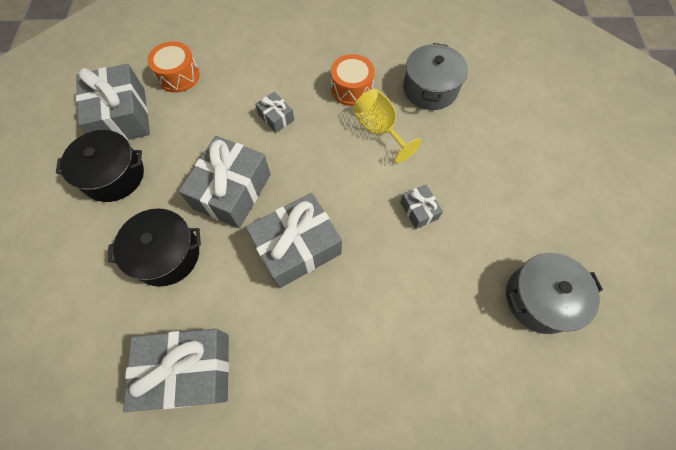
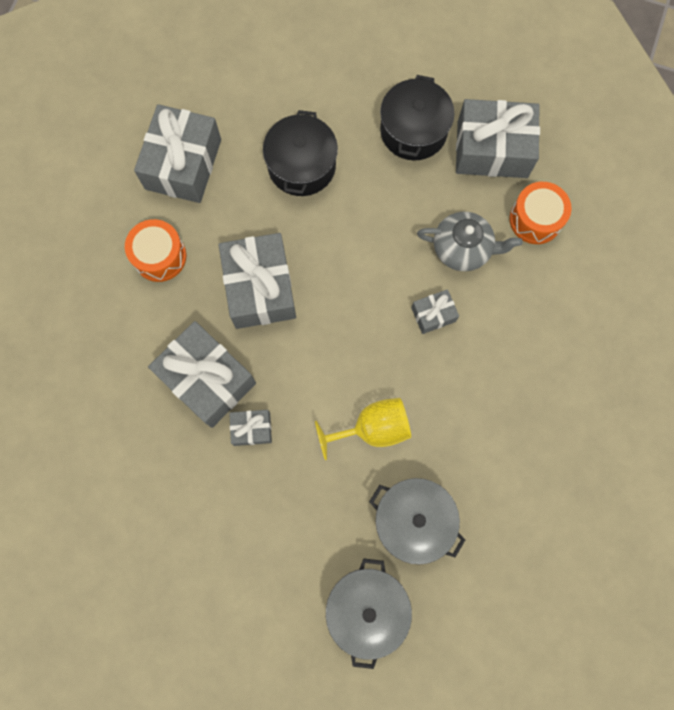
camera: 110 degrees right, 10 degrees up
(215, 113) = (463, 248): none -> grey teapot
(232, 191) = (350, 242): grey gift -> grey gift (207, 379)
(351, 89) = (447, 419): orange drum -> orange drum (159, 256)
(539, 298) = (108, 508): grey pot -> grey pot (367, 608)

